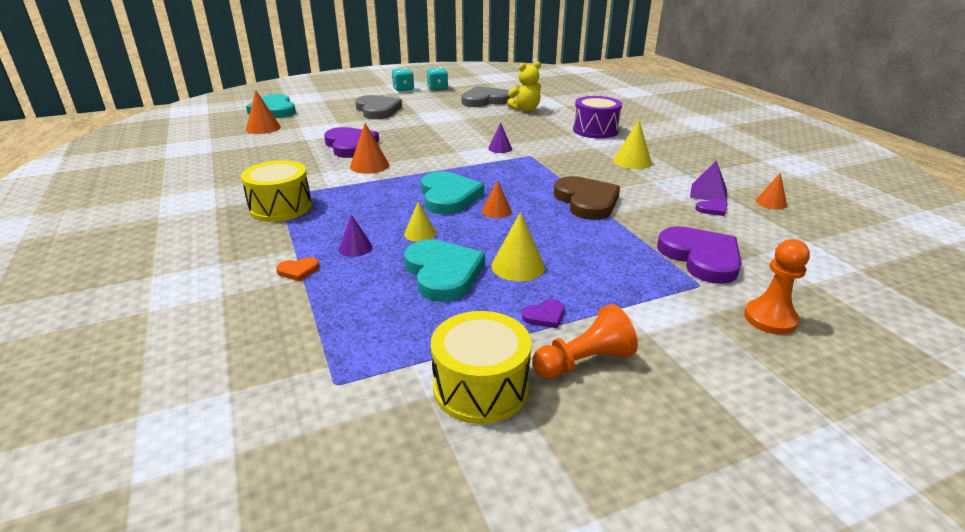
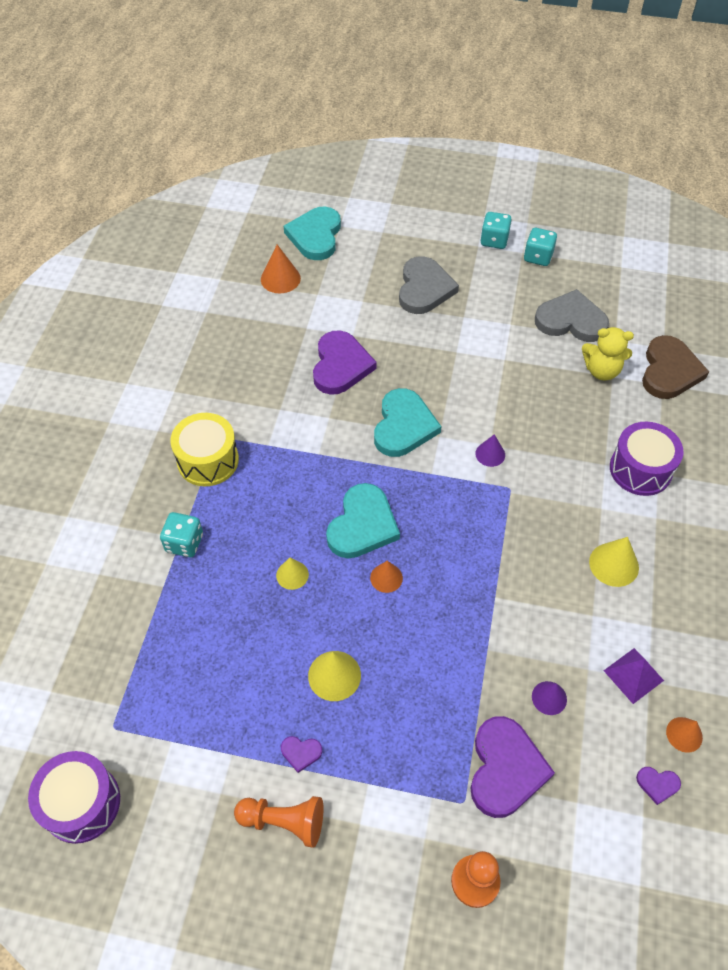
camera: 35 degrees right, 25 degrees up
(298, 271) = (166, 573): orange heart -> none
(301, 250) = (184, 543): none -> turquoise dice
(352, 459) = (81, 803): none -> purple drum
(355, 248) = (227, 565): purple cone -> purple cone (549, 698)
(369, 165) = (331, 421): orange cone -> none
(443, 273) = (268, 646): turquoise heart -> turquoise heart (403, 426)
(480, 387) = (196, 796): yellow drum -> none
(586, 201) = (487, 612): brown heart -> brown heart (669, 371)
(712, 209) = (605, 704): purple heart -> purple heart (657, 784)

